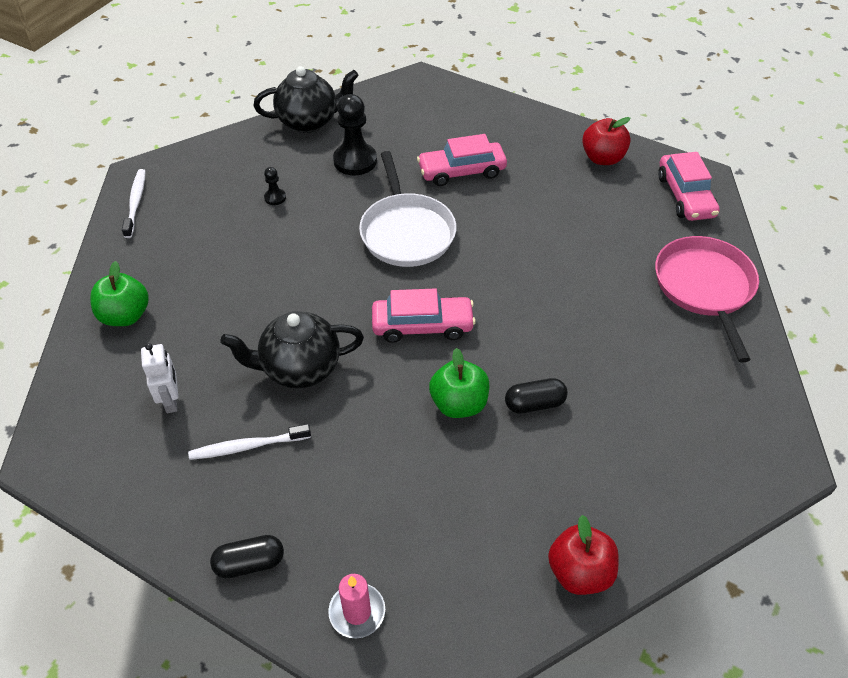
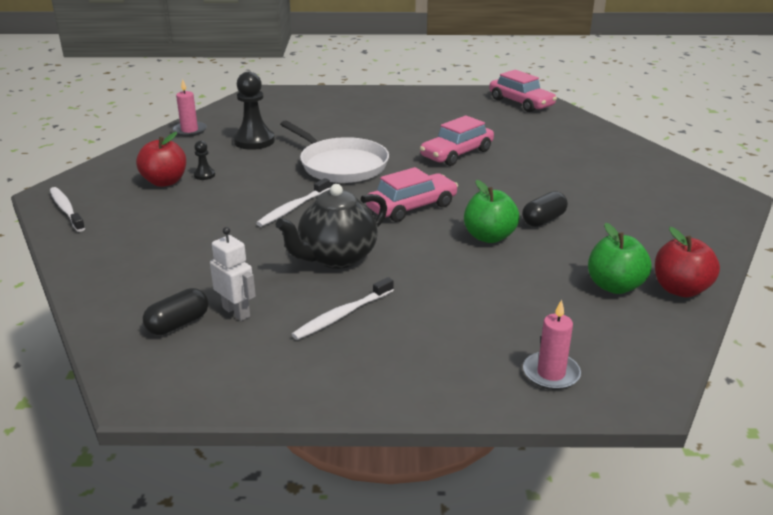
camera: 30 degrees left, 20 degrees down
(125, 315) = (130, 277): green apple -> green apple (614, 286)
(249, 563) = (426, 381): black capsule -> black capsule (178, 324)
(309, 121) = (189, 130): black teapot -> pink candle
(314, 280) = (293, 208): none -> white toothbrush
(461, 171) = (348, 127): pink car -> pink car (456, 154)
(602, 158) = (445, 99): red apple -> red apple (165, 182)
(704, 287) = (585, 137): pink pan -> none

